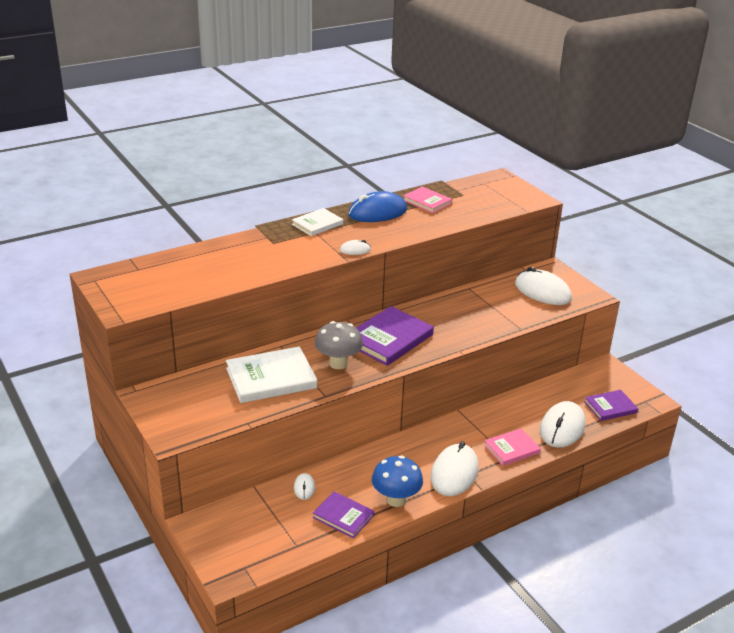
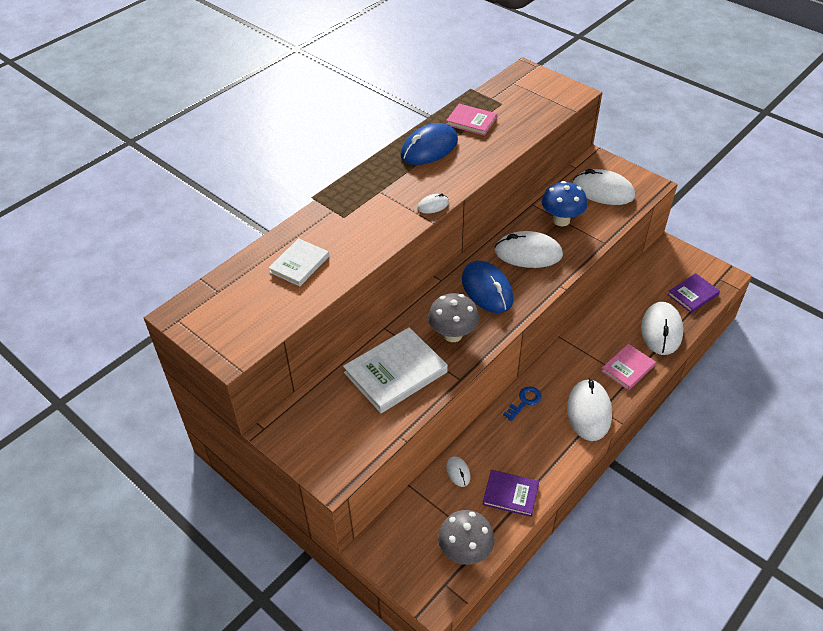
camera: 15 degrees left, 15 degrees up
(276, 548) = (465, 551): none -> grey mushroom
(317, 224) = (376, 179): white book -> white book (299, 264)
(389, 339) = (487, 289): purple book -> blue mouse
(396, 451) = (524, 402): none -> blue key
(396, 500) = (550, 459): blue mushroom -> blue mushroom (561, 220)
(443, 321) = (528, 253): none -> white mouse

